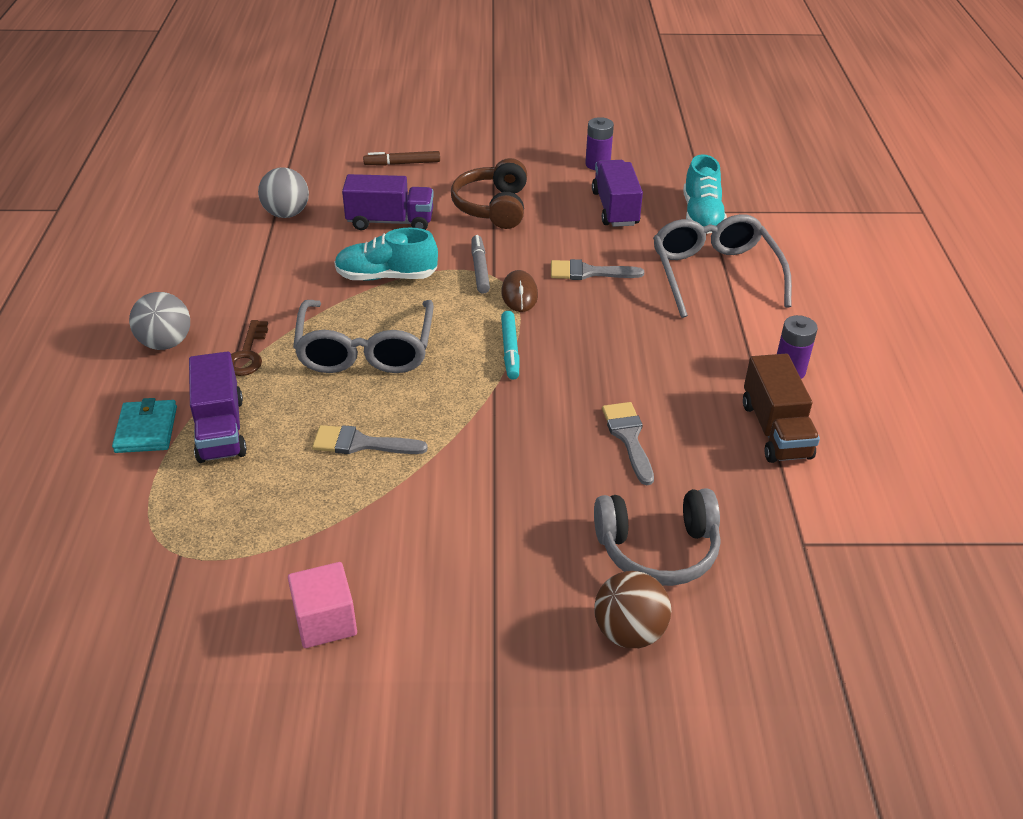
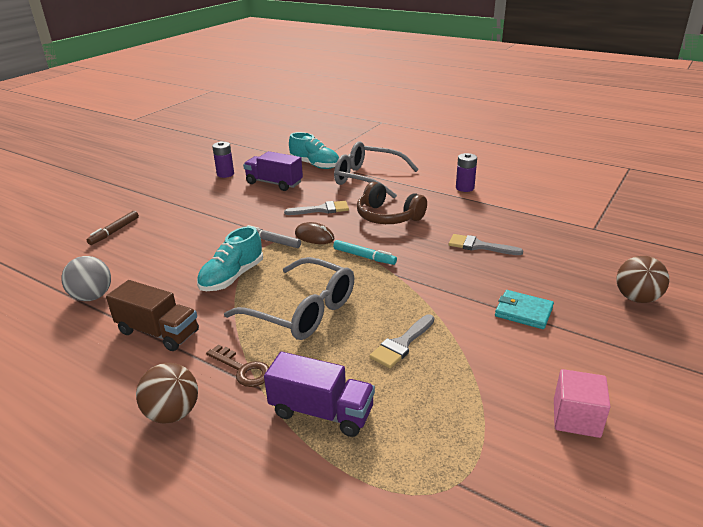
camera: 55 degrees left, 10 degrees down
(146, 429) = (279, 460): turquoise wallet -> turquoise wallet (523, 312)
(166, 343) = (173, 413): grey ball -> brown ball
(390, 222) = (173, 256): purple truck -> none
(493, 207) = (215, 217): brown headphones -> brown headphones (388, 216)
(588, 272) = (322, 209): grey brush -> grey brush turned 135 degrees counterclockwise
(657, 549) = (575, 268): grey headphones -> none
(775, 430) = (506, 206): brown truck -> brown truck (158, 332)

